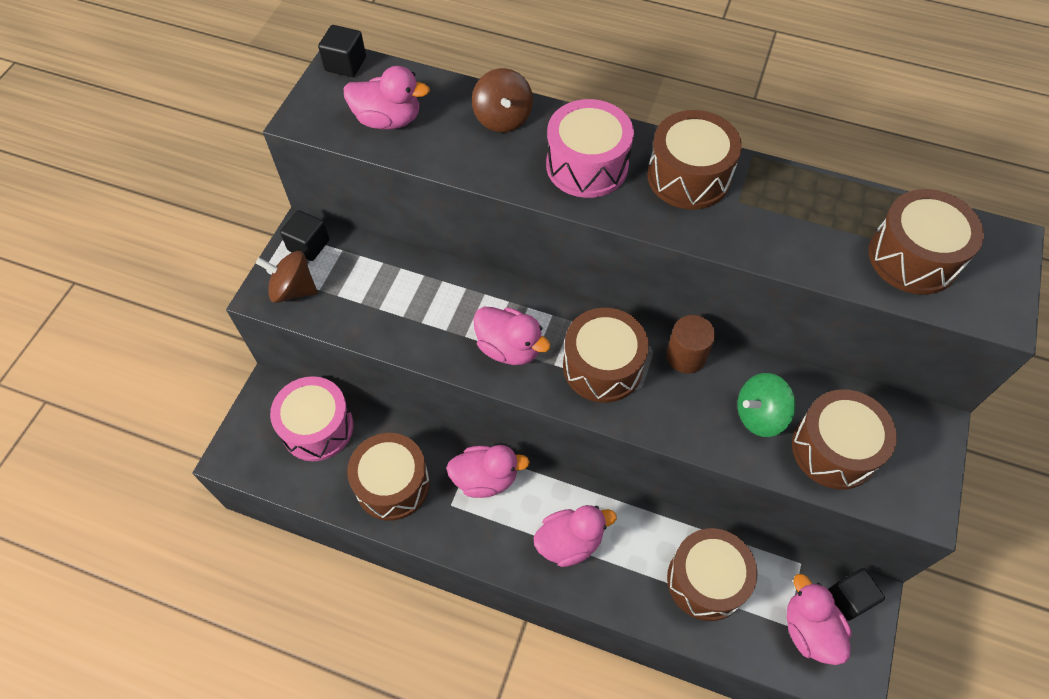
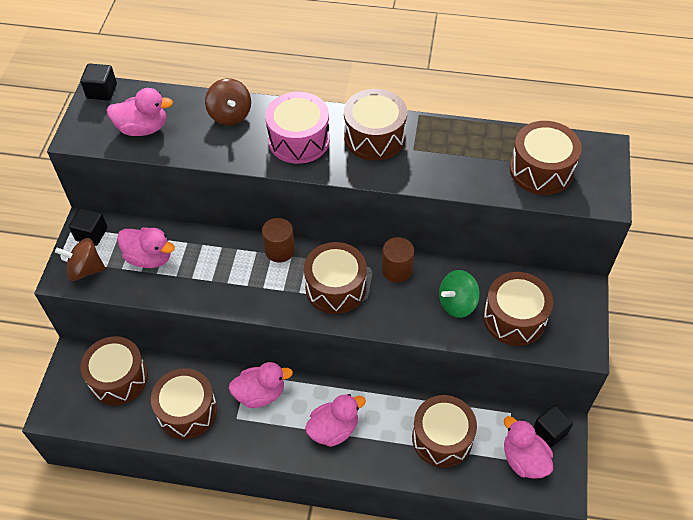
camera: 10 degrees left, 5 degrees down
(317, 427) = (118, 378): pink drum -> brown drum
(509, 348) = (263, 286): pink duck -> pink duck (149, 258)
(538, 304) = (279, 250): none -> brown cylinder

